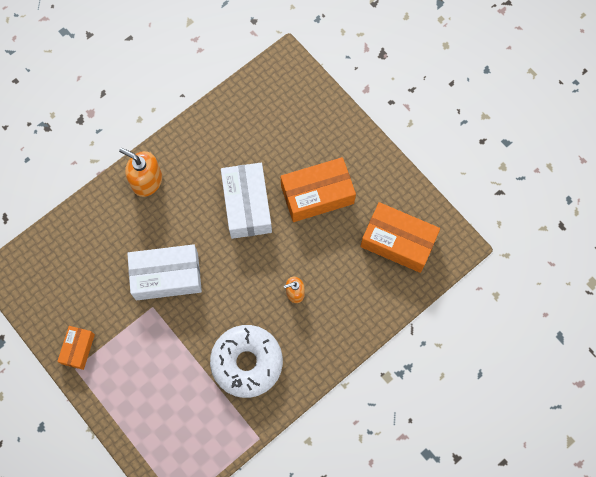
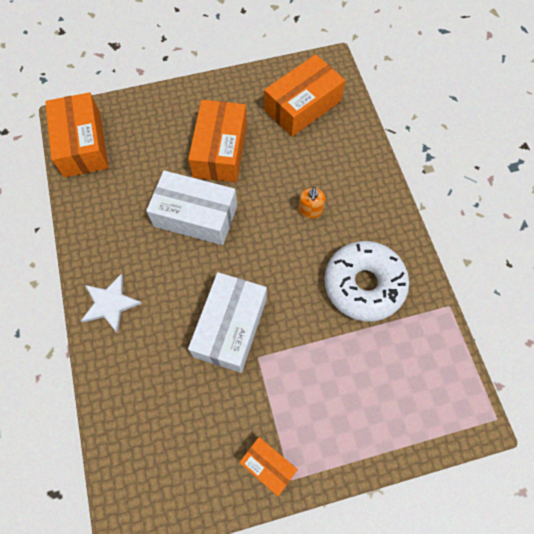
camera: 65 degrees left, 5 degrees down
(147, 181) = (110, 304): orange soap dispenser -> white star
(270, 86) = (82, 144): none -> orange box

